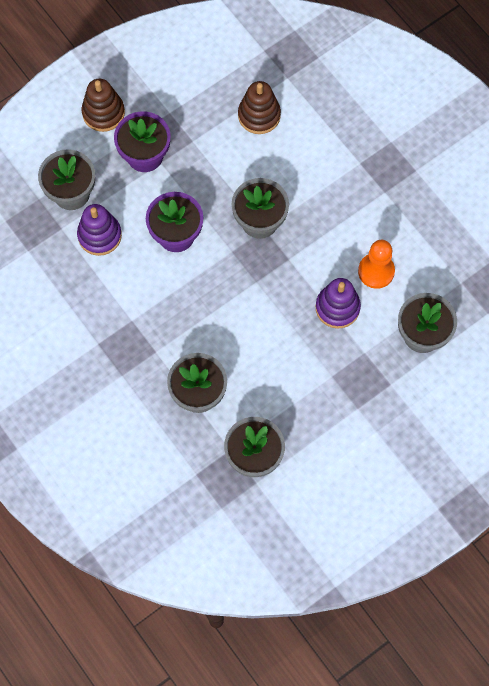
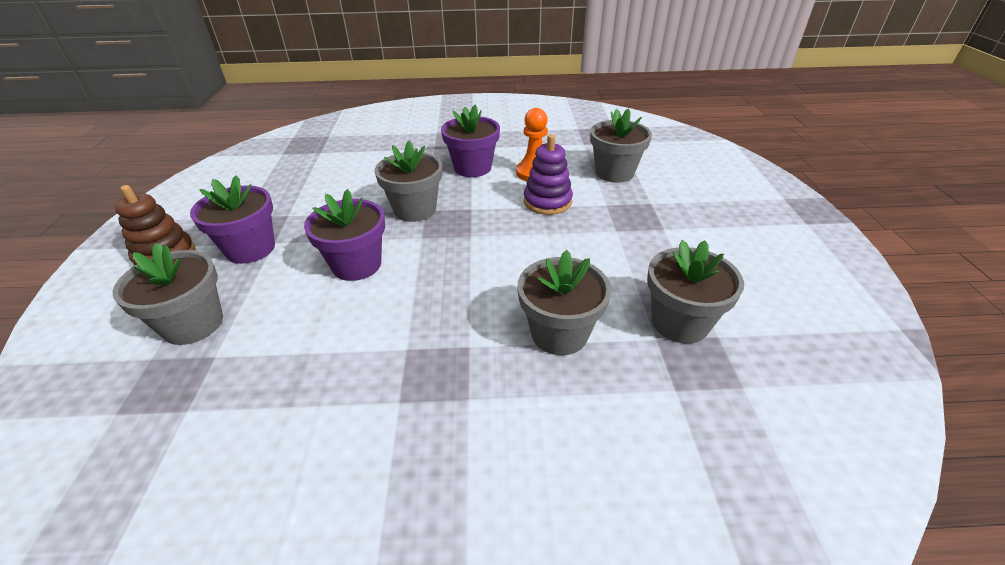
camera: 55 degrees left, 30 degrees down
(99, 235) = (273, 325): purple stacking toy -> none
(259, 115) = (326, 174): brown stacking toy -> none
(349, 218) = (472, 168): none -> purple flower pot

